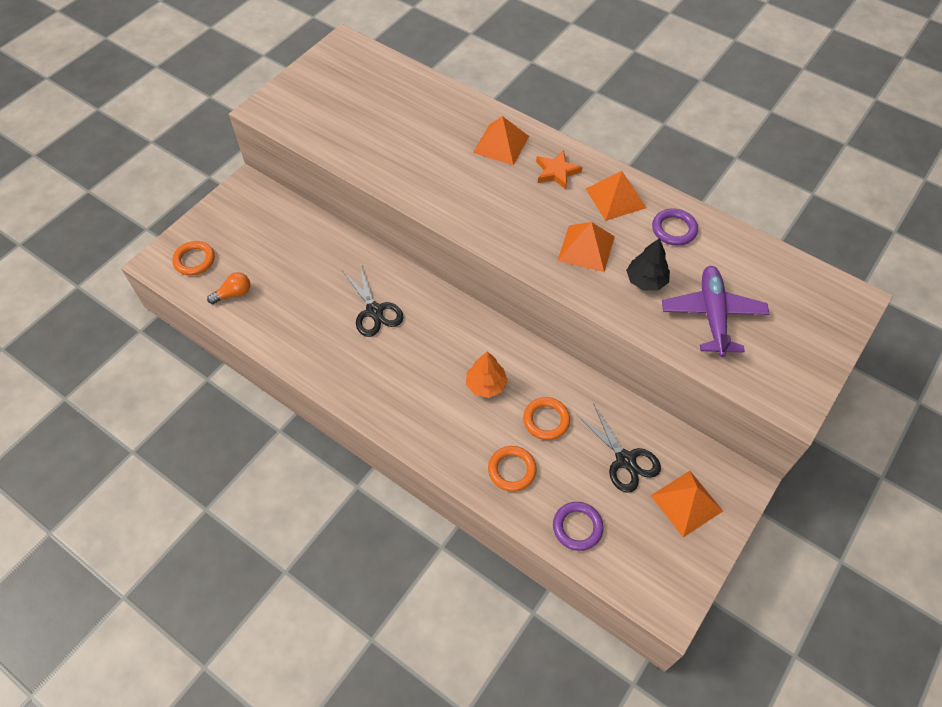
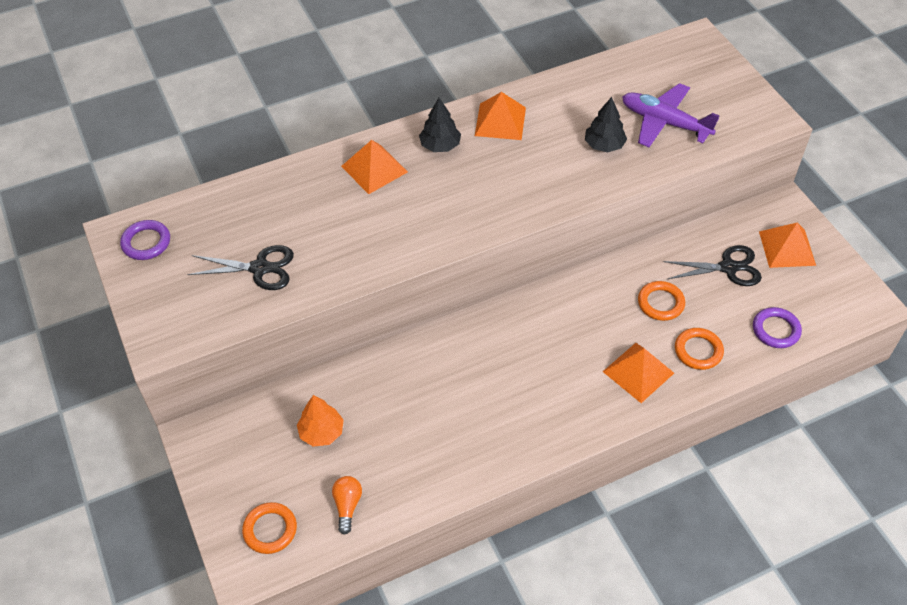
camera: 60 degrees left, 5 degrees down
(374, 311) = (457, 383): black scissors -> black scissors (260, 268)
(486, 384) = (598, 330): orange tree -> orange tree (321, 432)
(556, 172) = (440, 145): orange star -> black tree
(586, 248) = (543, 166): orange pyramid -> orange pyramid (638, 372)
(674, 229) = (561, 102): purple ring -> purple ring (146, 242)

